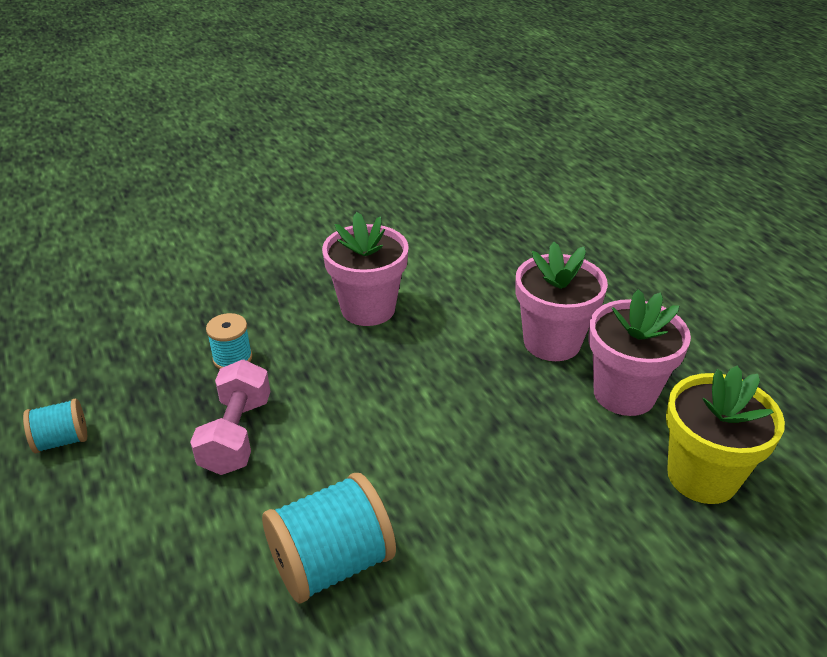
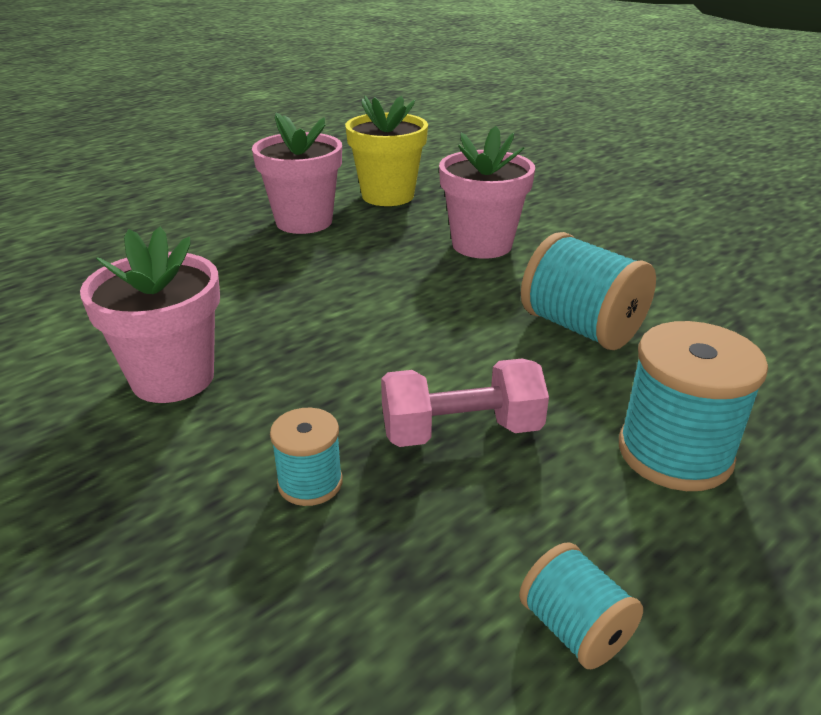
camera: 105 degrees left, 5 degrees down
(138, 552) = (674, 453): none -> turquoise spool
(552, 342) = (234, 254): pink flower pot -> pink flower pot (482, 245)

